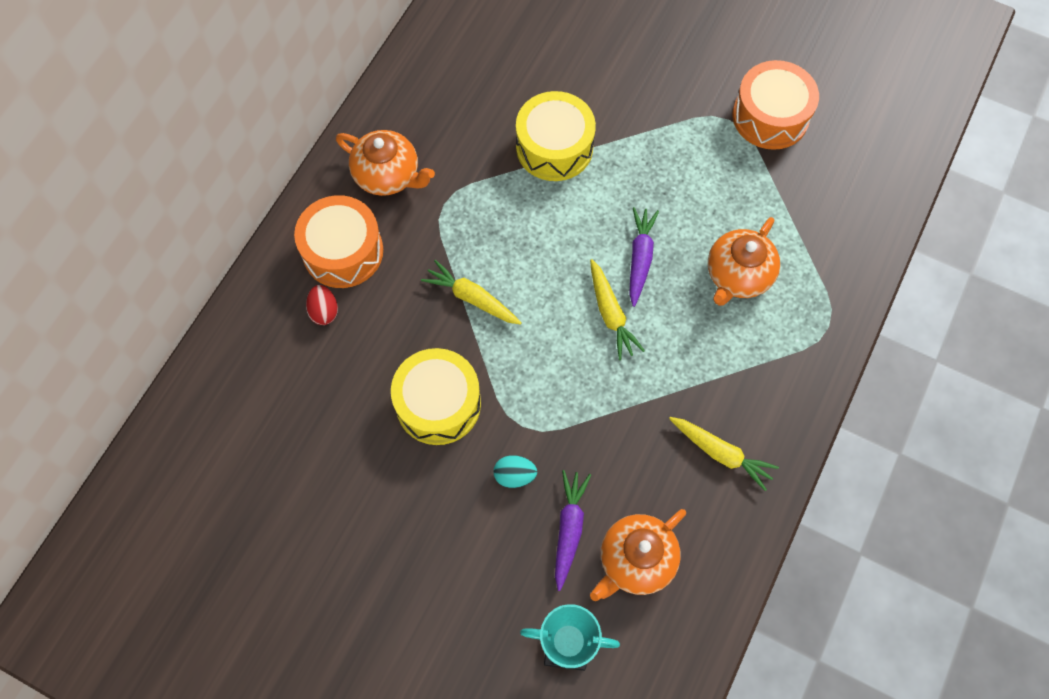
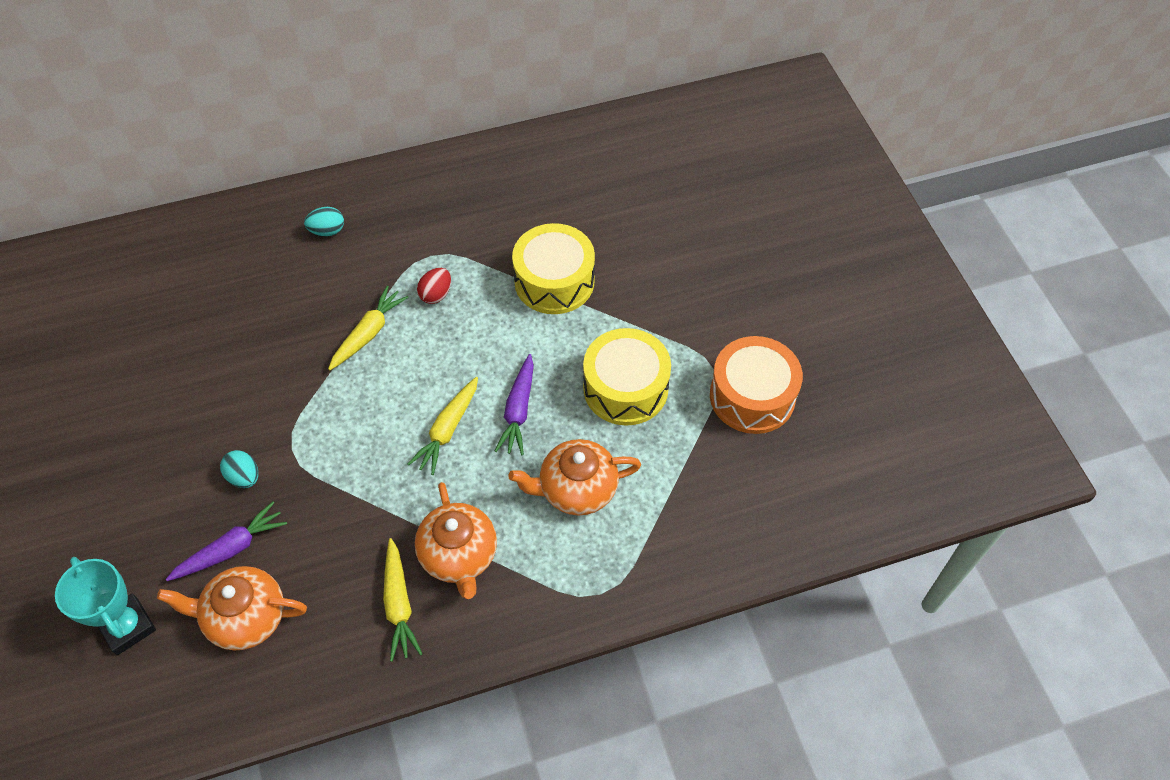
camera: 45 degrees right, 10 degrees down
(324, 311) = (268, 258): red egg -> red egg (436, 294)
(343, 251) = (327, 231): orange drum -> turquoise egg
(388, 175) = (417, 206): orange teapot -> orange teapot (459, 555)
(438, 404) = (259, 382): yellow drum -> yellow drum (625, 388)
(472, 298) = (368, 333): yellow carrot -> yellow carrot turned 45 degrees clockwise
(640, 258) = (518, 410): purple carrot -> purple carrot turned 135 degrees clockwise

